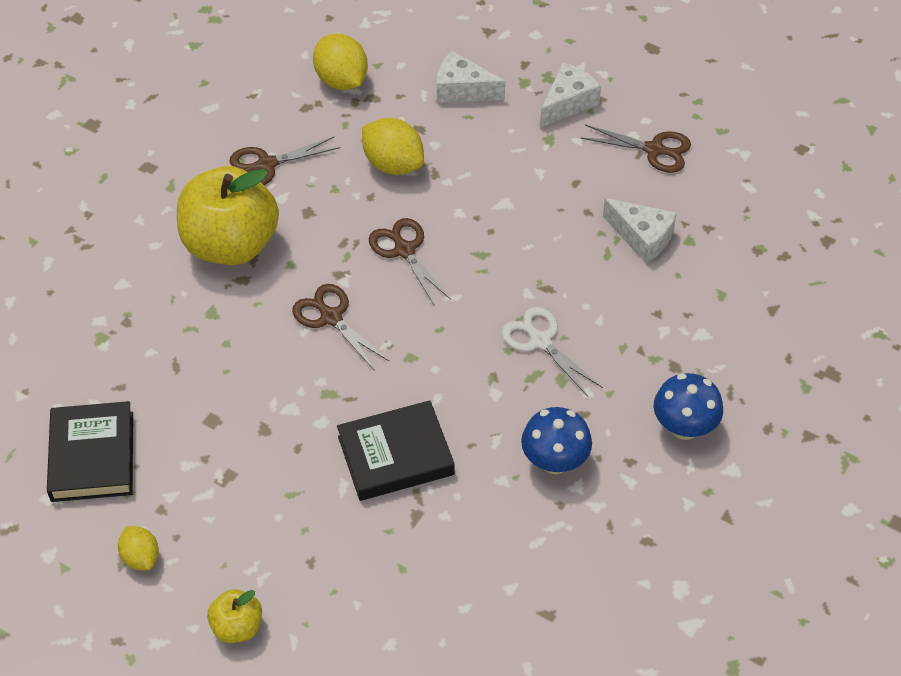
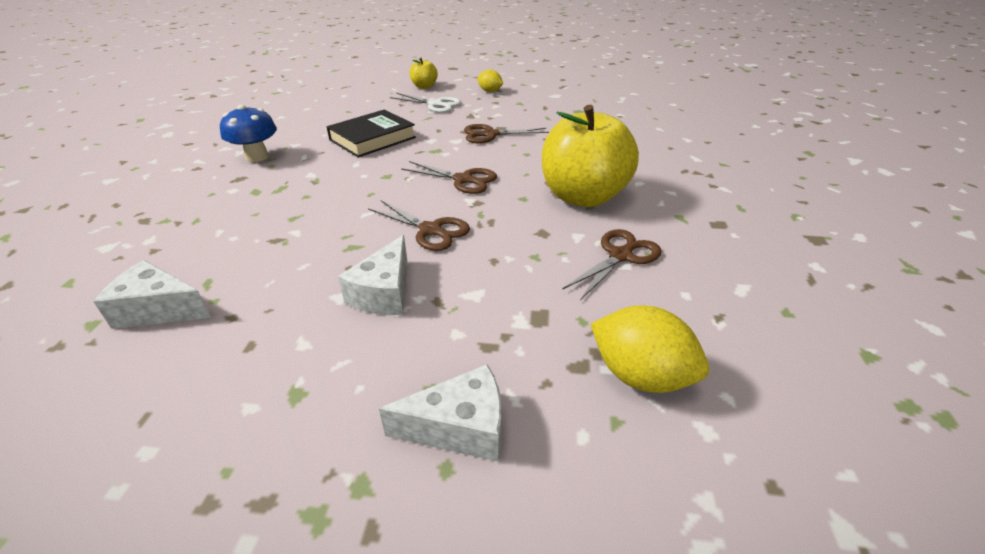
camera: 155 degrees right, 15 degrees down
(92, 456) = (552, 107): black book -> none
(393, 164) = (491, 295): yellow lemon -> none
(540, 341) = (277, 206): white scissors -> white scissors (435, 104)
(568, 103) = (270, 471): white cheese -> white cheese (384, 293)
(654, 150) = (111, 435): brown scissors -> brown scissors (490, 134)
(684, 427) = (145, 190): blue mushroom -> none

